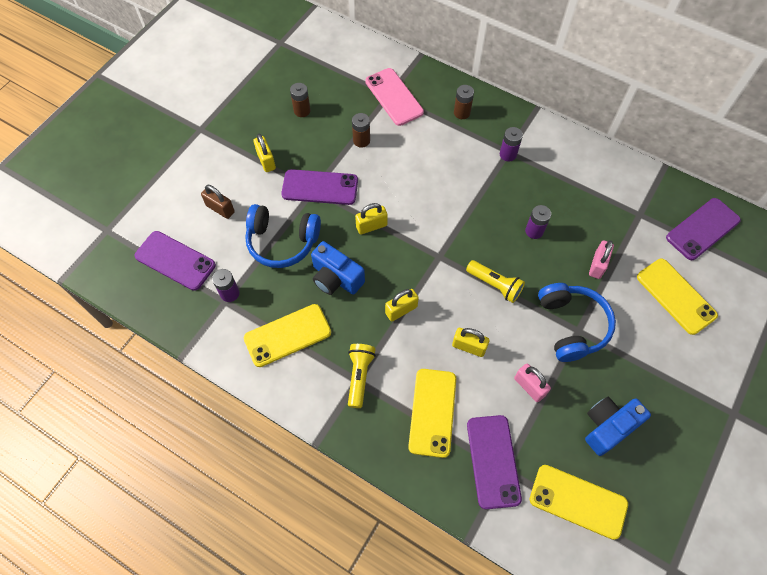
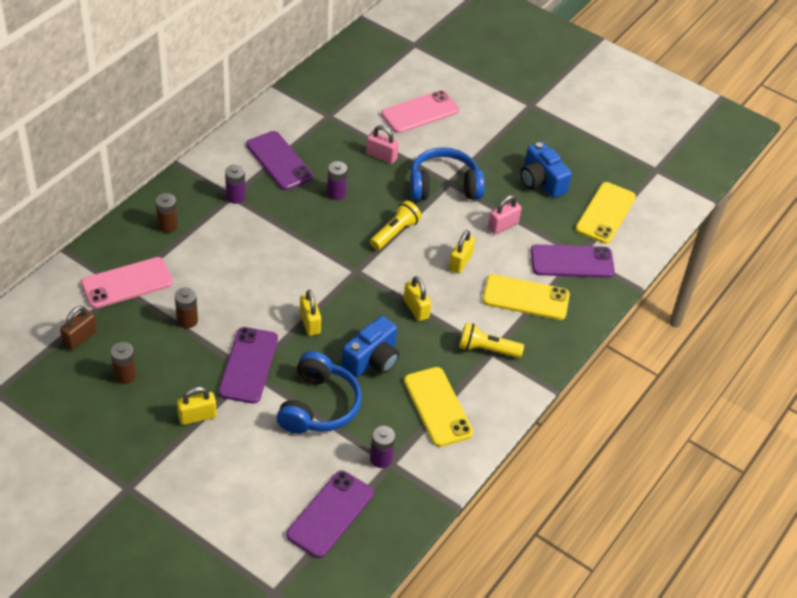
camera: 90 degrees left, 15 degrees down
(220, 209) = (262, 466): brown padlock -> brown padlock (80, 338)
(675, 296) = (420, 112): yellow phone -> pink phone
(702, 229) = (351, 79): purple phone -> purple phone (279, 161)

